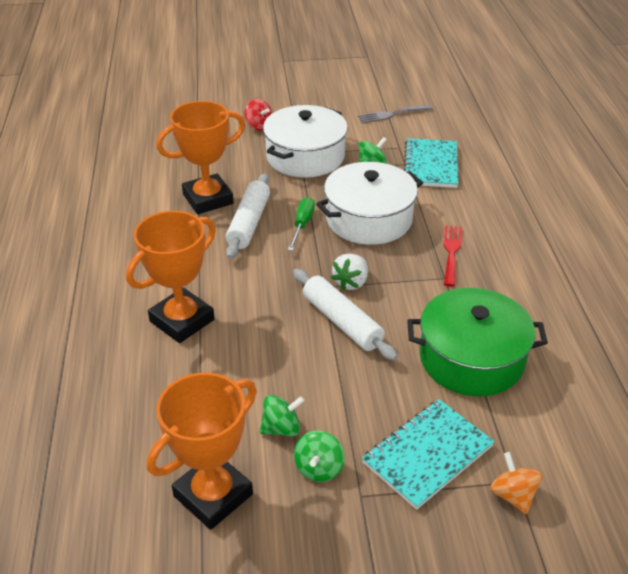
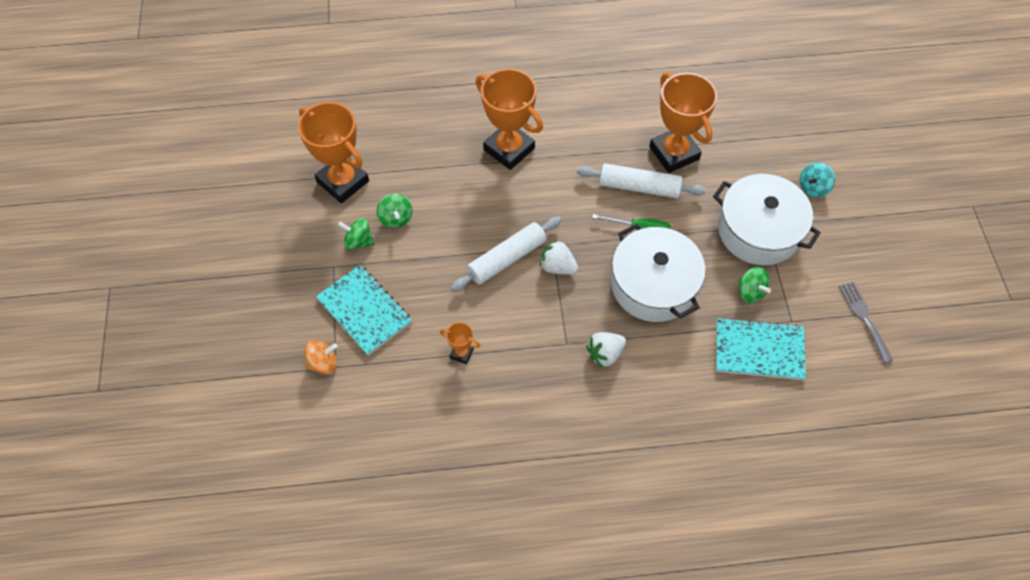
camera: 90 degrees right, 20 degrees up
(259, 126) = (813, 188): red spinning top -> turquoise spinning top
(451, 252) = (605, 354): red fork -> white strawberry
(471, 358) = (461, 353): green pot -> orange trophy

